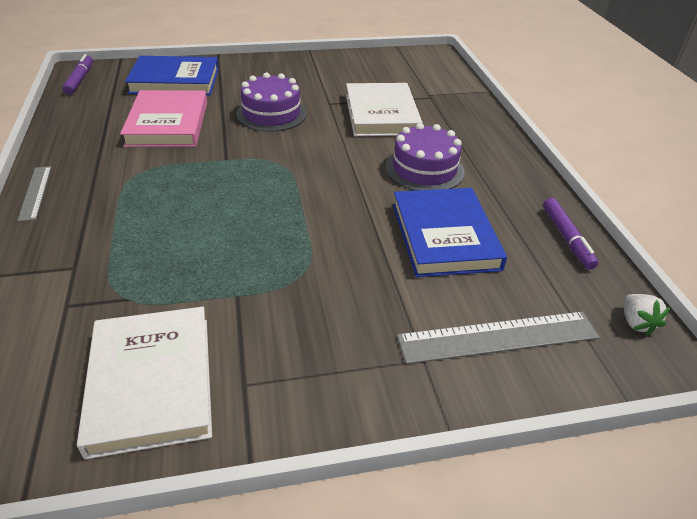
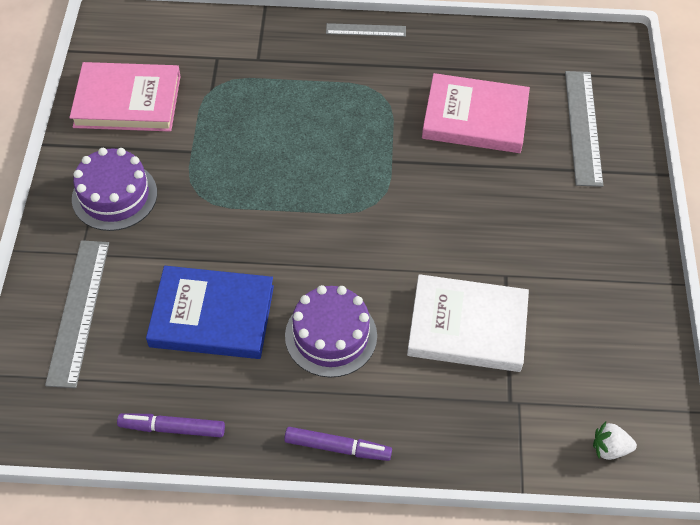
camera: 105 degrees right, 15 degrees up
(80, 79) = (591, 45): purple marker -> purple marker (337, 447)
(152, 383) = (127, 101): white book -> pink book
(175, 81) = (583, 127): blue book -> grey ruler
(271, 114) = (485, 211): purple cake -> purple cake (114, 196)
(636, 323) = (47, 427): white strawberry -> white strawberry (609, 448)

